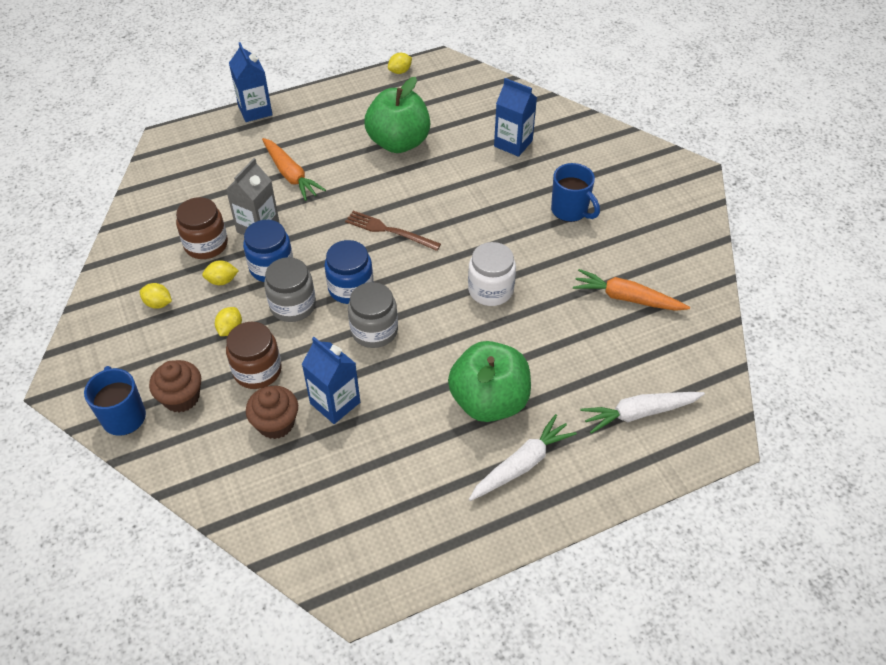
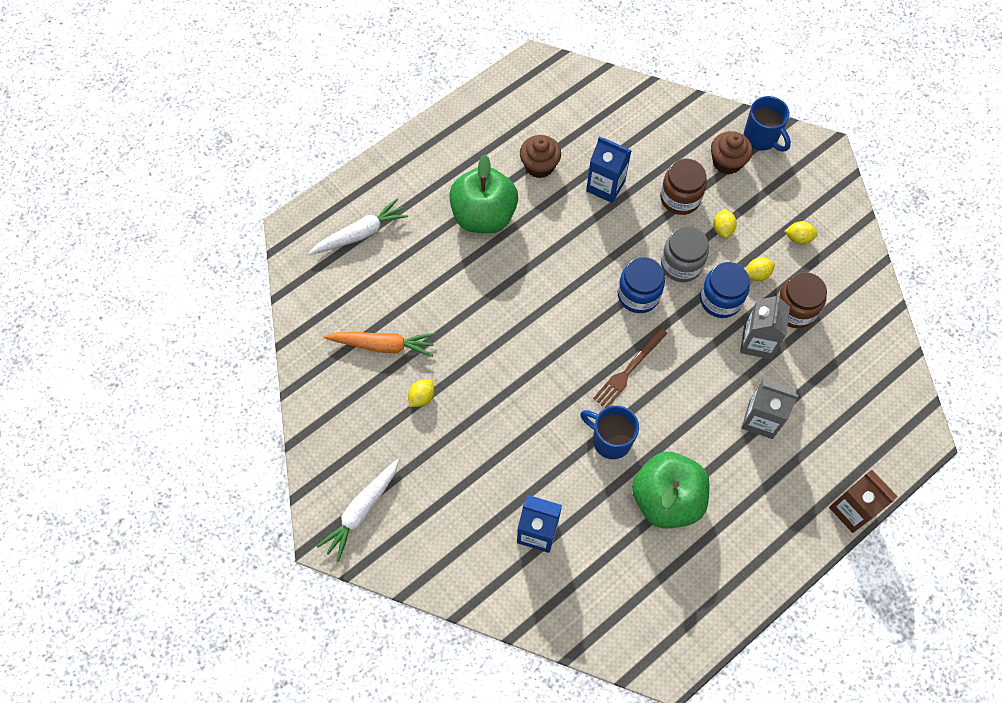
camera: 165 degrees right, 15 degrees up
(255, 110) = (852, 510): blue carton -> brown carton
(276, 423) = (643, 159): brown cupcake -> brown cupcake (539, 166)
(290, 175) = (761, 419): orange carrot -> grey carton
(374, 330) = (600, 257): grey jar -> none
(389, 231) = (629, 370): brown fork -> brown fork turned 120 degrees clockwise
(400, 71) = (713, 632): yellow lemon -> yellow lemon (422, 397)
(490, 290) = (510, 324): white jar -> none
(522, 464) = (446, 171): white carrot -> white carrot (361, 511)
(570, 211) = (454, 442): blue mug -> blue mug (610, 440)

